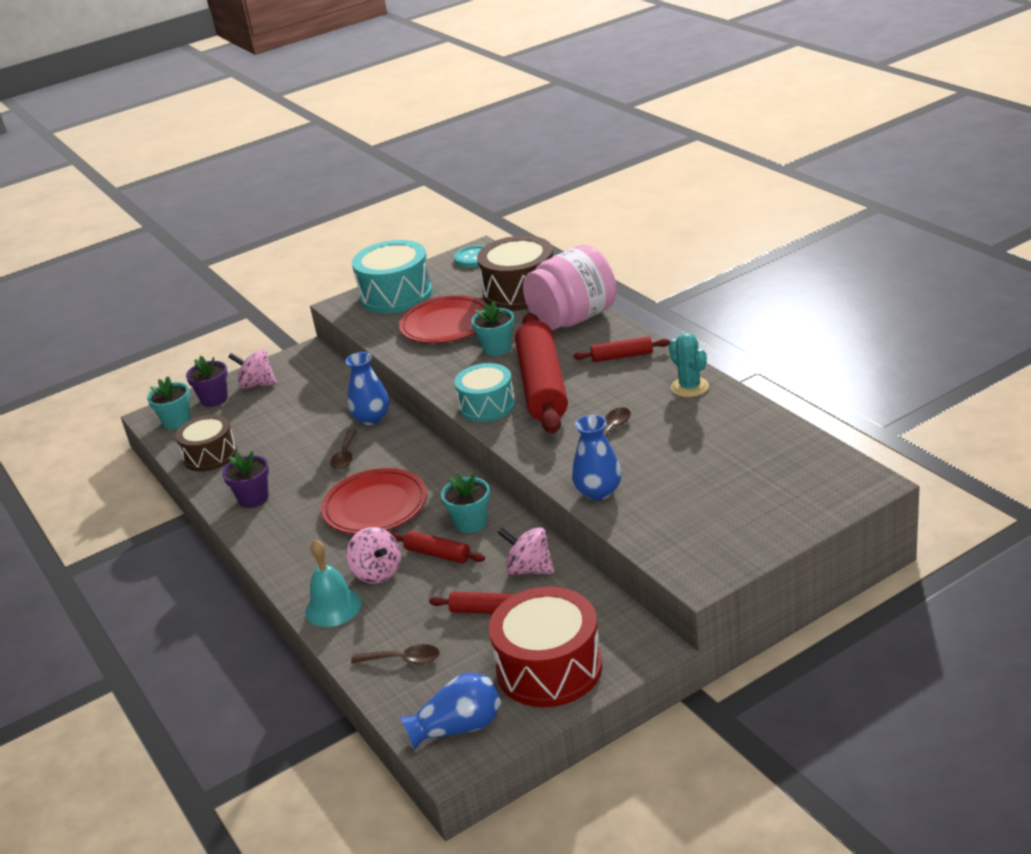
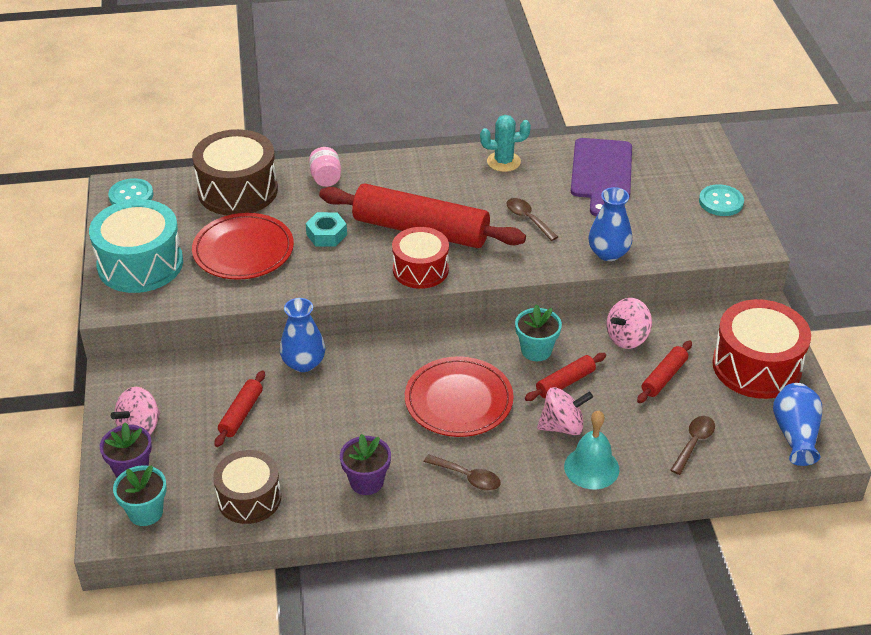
camera: 70 degrees left, 10 degrees up
(345, 455) = (353, 398): brown spoon -> brown spoon (467, 477)
(487, 406) = (420, 269): turquoise drum -> red drum
(497, 348) = (326, 234): turquoise flower pot -> turquoise nut
(573, 318) = (326, 179): pink jar -> pink jar, size x0.43
(622, 356) = (420, 176): red rolling pin -> red rolling pin (241, 414)
(730, 444) = (601, 173): none -> purple cutting board
(757, 533) = (721, 202): none -> turquoise button

